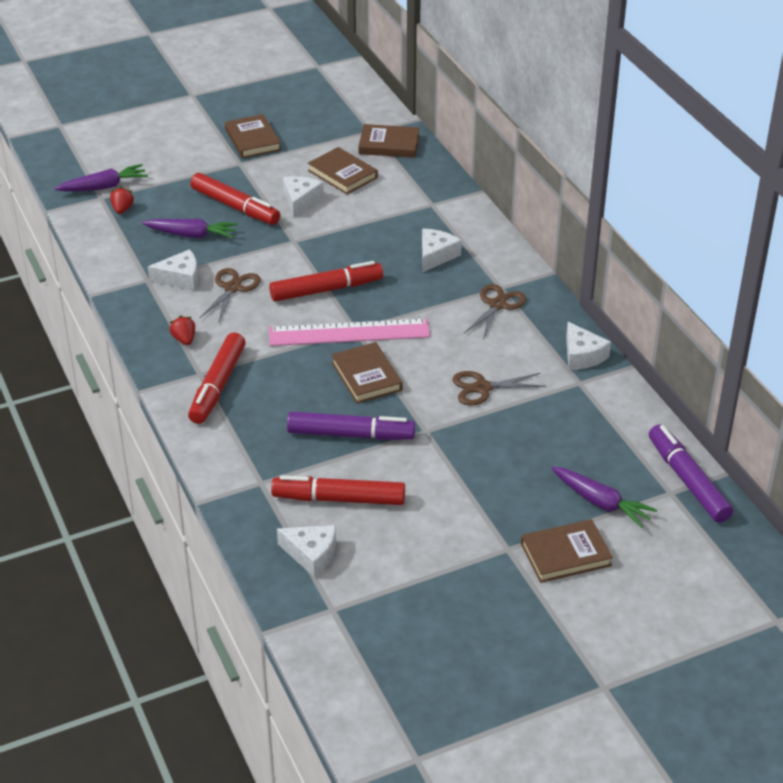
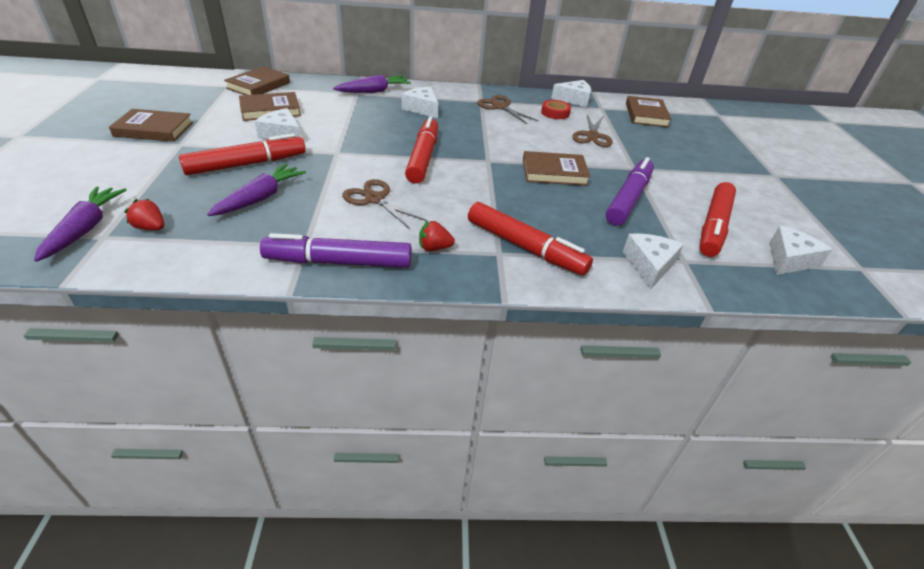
camera: 70 degrees left, 0 degrees up
(180, 278) = (327, 223): white cheese -> white cheese (649, 265)
(349, 332) = (491, 164): pink ruler -> none
(522, 348) = (555, 113): none -> red tape
(565, 554) = (780, 159): brown book -> brown book (646, 115)
(601, 503) = (727, 135): purple carrot -> purple carrot (374, 91)
(687, 481) = (708, 108): purple marker -> purple marker (339, 262)

